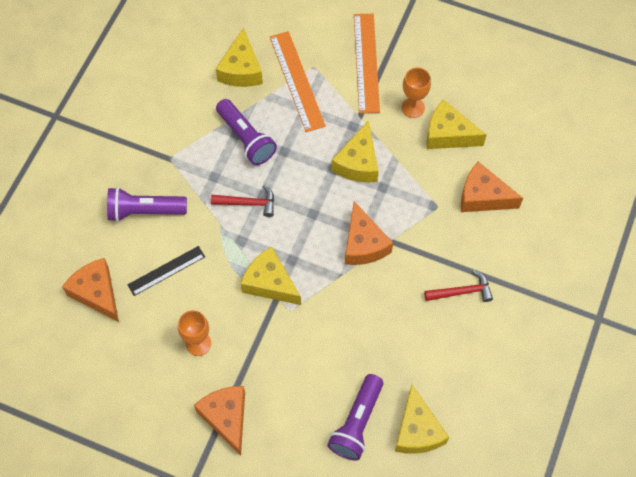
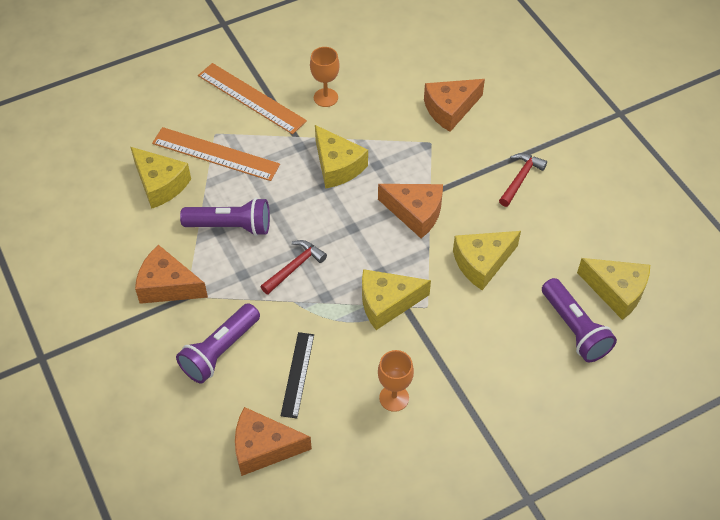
camera: 50 degrees left, 10 degrees down
(226, 417) = (486, 424): orange cheese -> orange cheese (167, 286)
(448, 134) = (373, 92): yellow cheese -> yellow cheese (482, 263)

